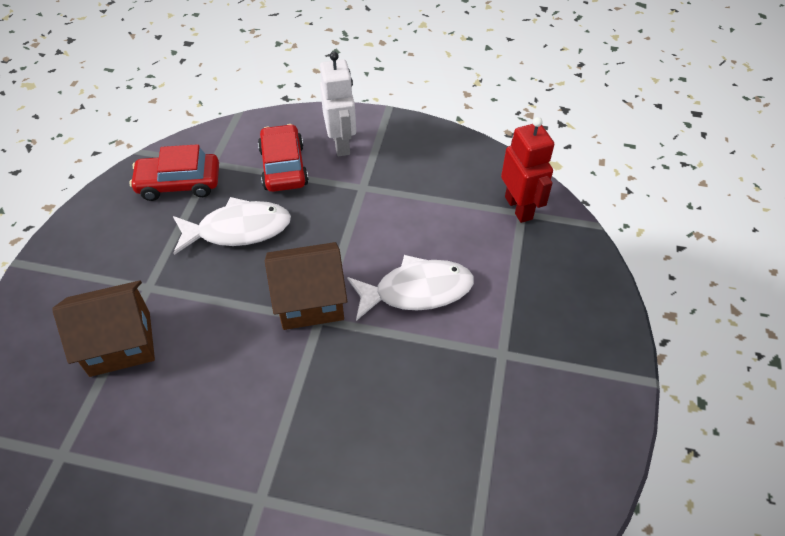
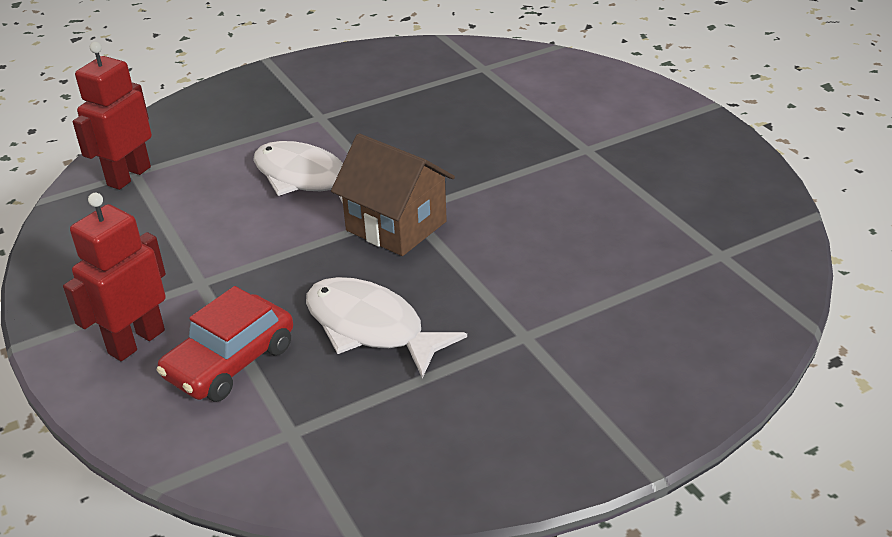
camera: 130 degrees left, 15 degrees down
(120, 343) = (600, 302): brown house -> none
(179, 184) = (362, 433): red car -> none
(341, 144) = (136, 341): white robot -> red robot

